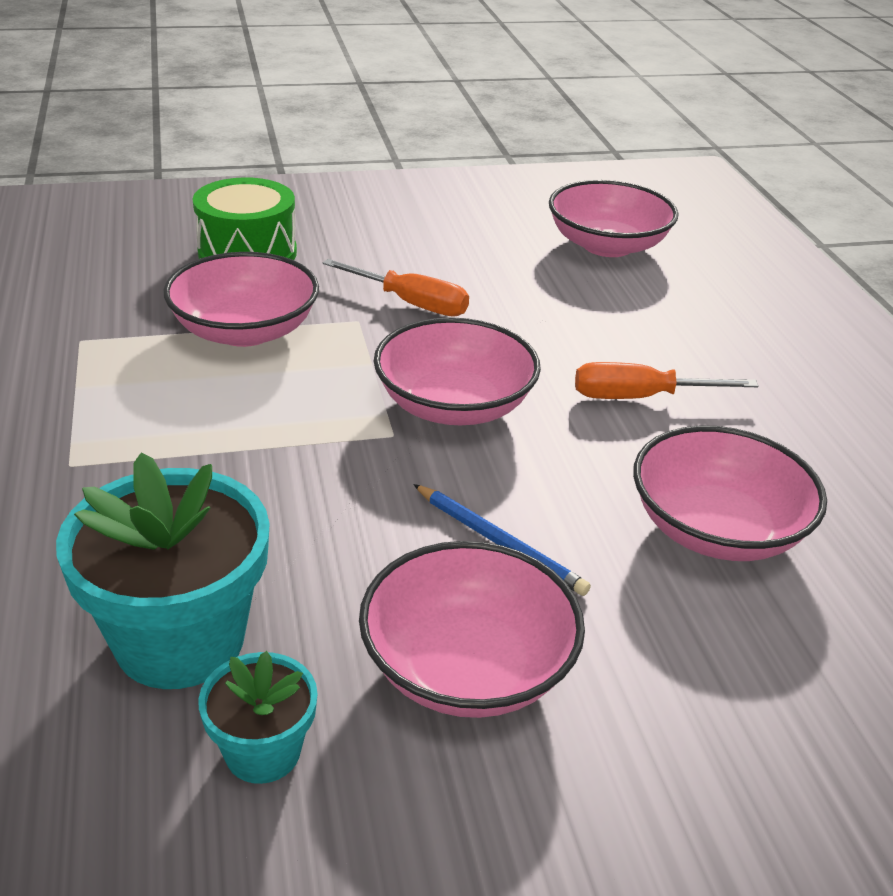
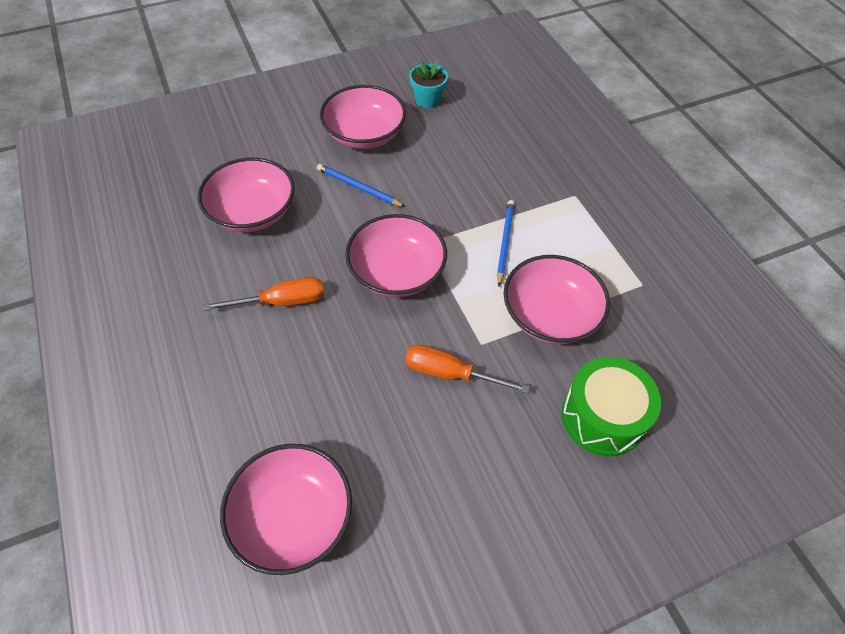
camera: 170 degrees right, 20 degrees up
(180, 640) = (475, 128): turquoise flower pot -> none
(255, 416) = (504, 242): none -> blue pencil

